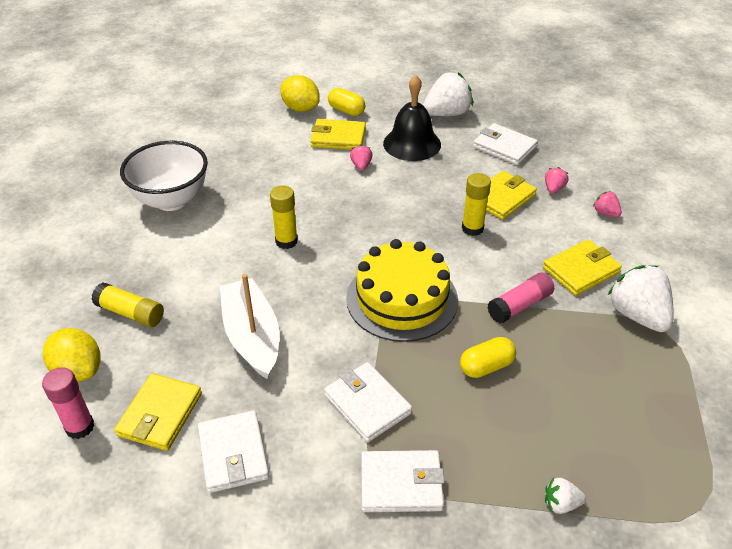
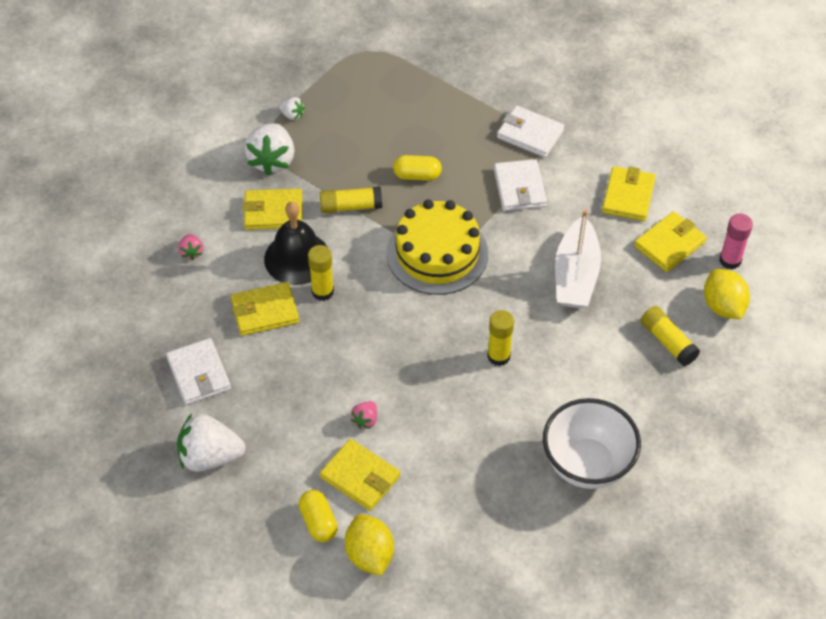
camera: 150 degrees left, 10 degrees up
(233, 454) = (628, 196): white wallet -> yellow wallet
(412, 143) = (288, 427): black bell -> black bell (297, 258)
(519, 306) = (351, 206): pink glue stick -> yellow glue stick
(553, 188) = (207, 299): pink strawberry -> none
(561, 504) = (443, 85): white strawberry -> white strawberry (292, 115)

